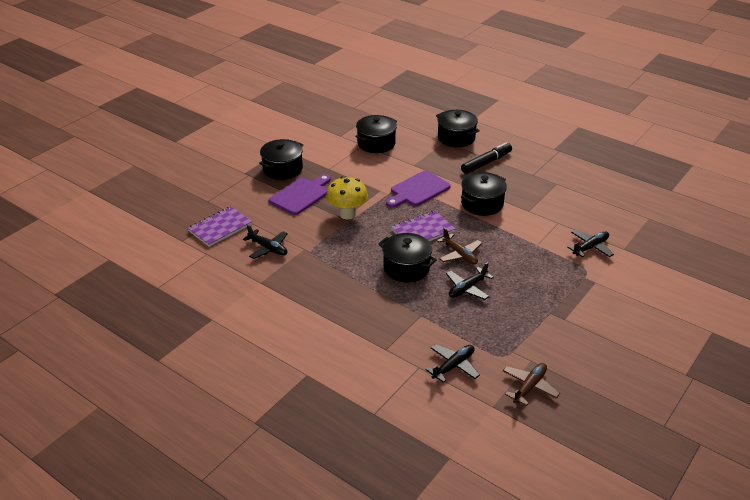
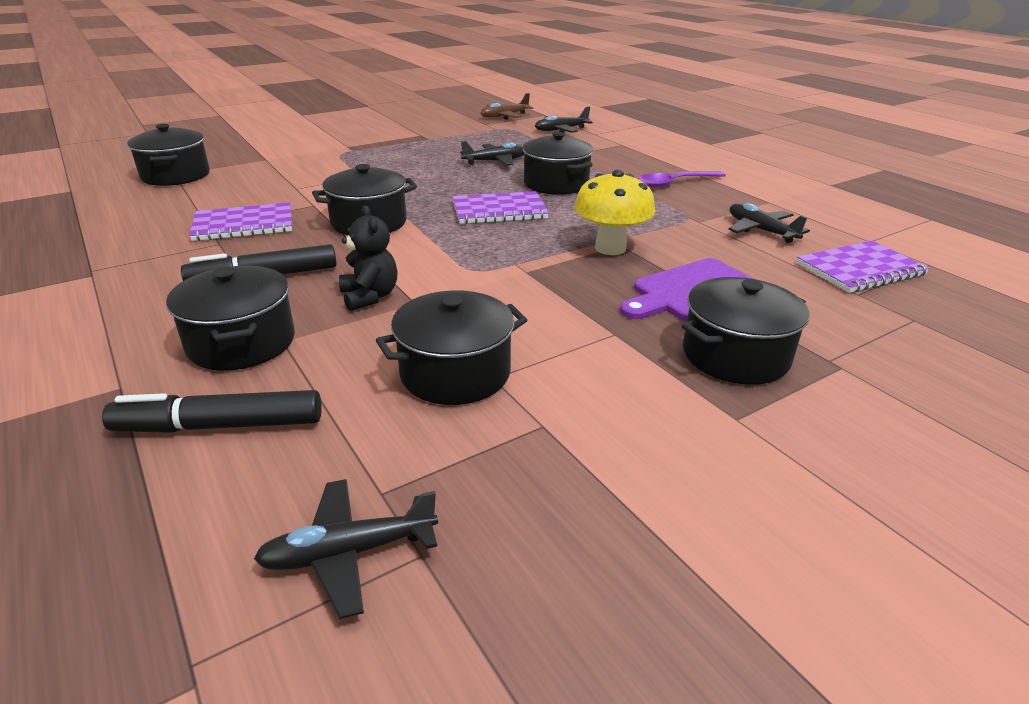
camera: 160 degrees left, 5 degrees down
(326, 290) = (675, 183): none -> purple spoon
(418, 190) = (453, 259): purple cutting board -> none
(429, 117) = (220, 426): none -> black marker
(433, 163) = (370, 297): none -> black teddy bear
(459, 254) = (472, 184): brown plane -> none
(540, 188) = (244, 224): none -> purple notebook
(590, 247) = (301, 165): black plane -> black plane (349, 553)
(644, 216) = (176, 175): none -> black pot

